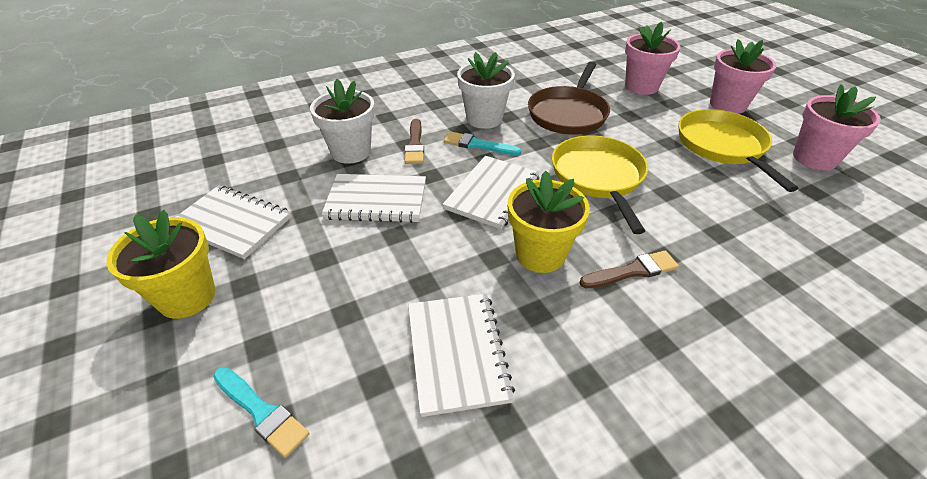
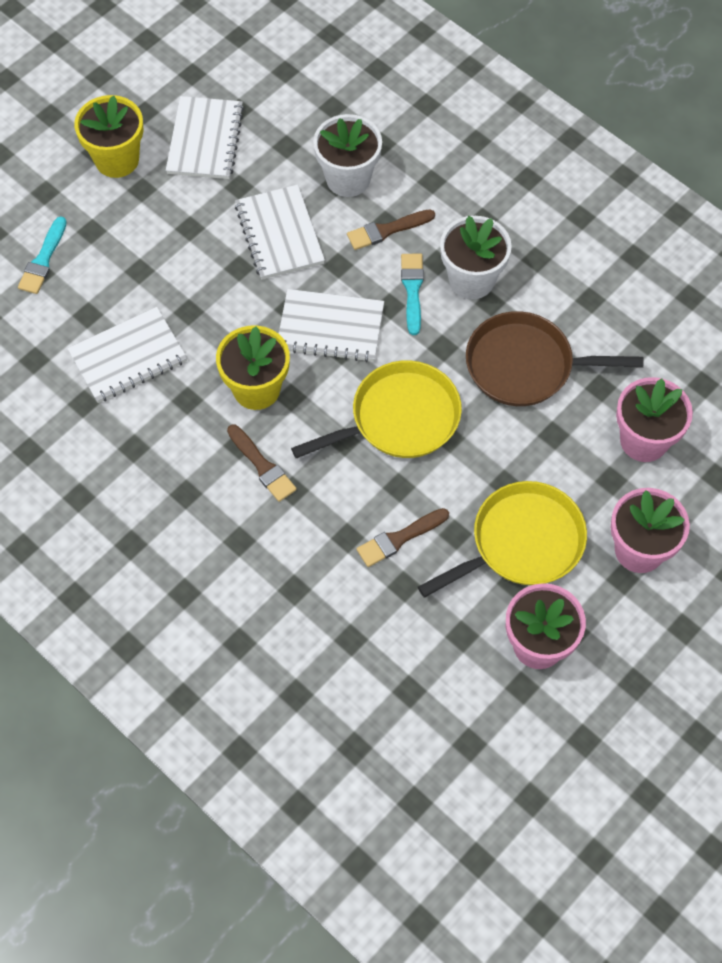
camera: 70 degrees right, 20 degrees up
(719, 203) = (399, 538): none -> brown brush

